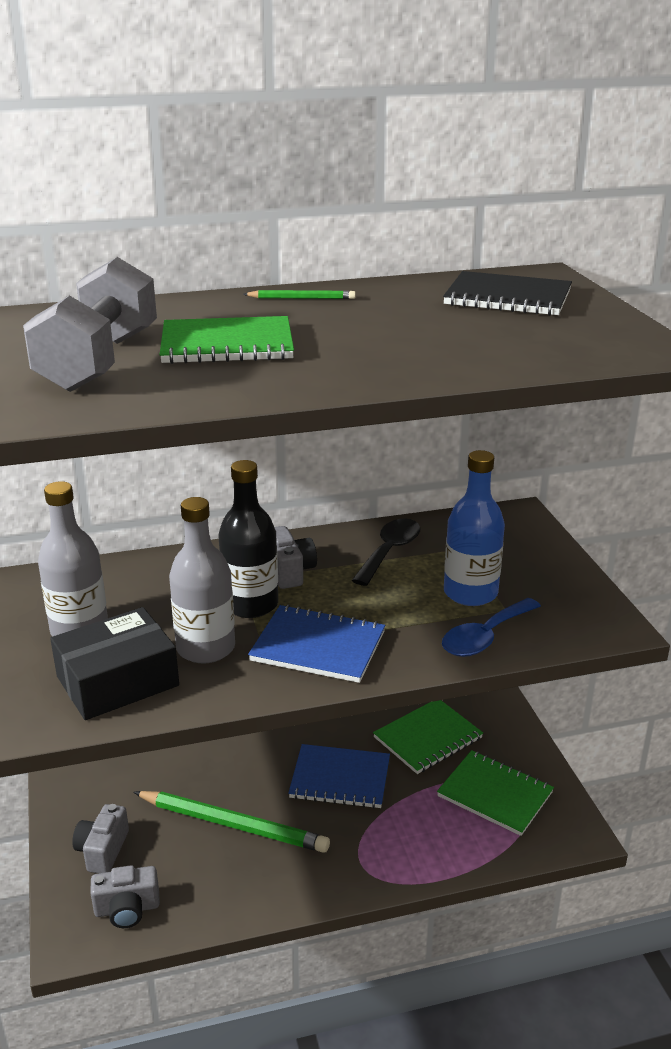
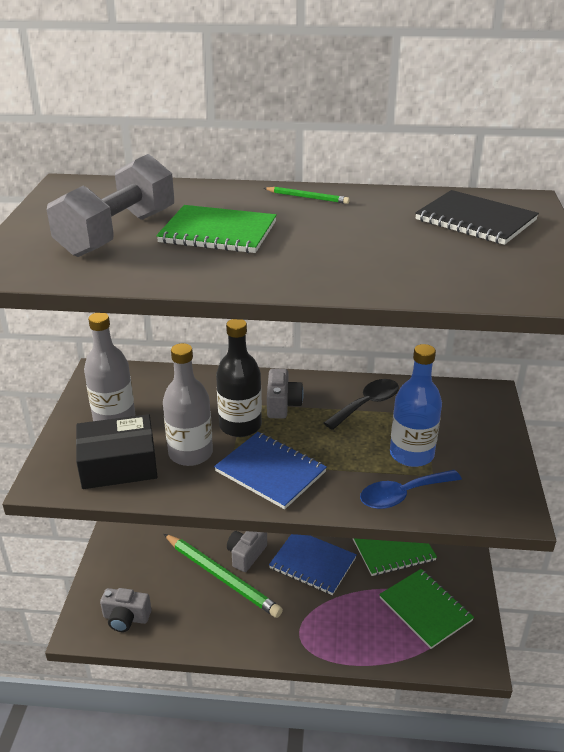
camera: 20 degrees right, 5 degrees up
(102, 850) = (128, 570): grey camera -> grey camera (246, 554)

